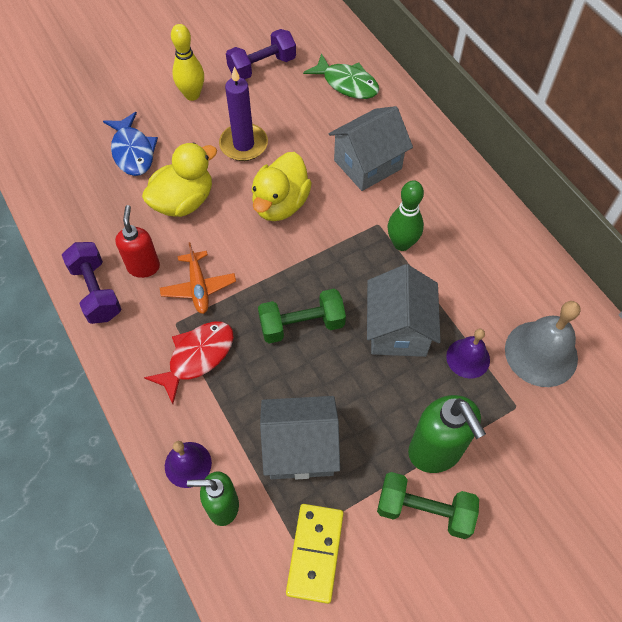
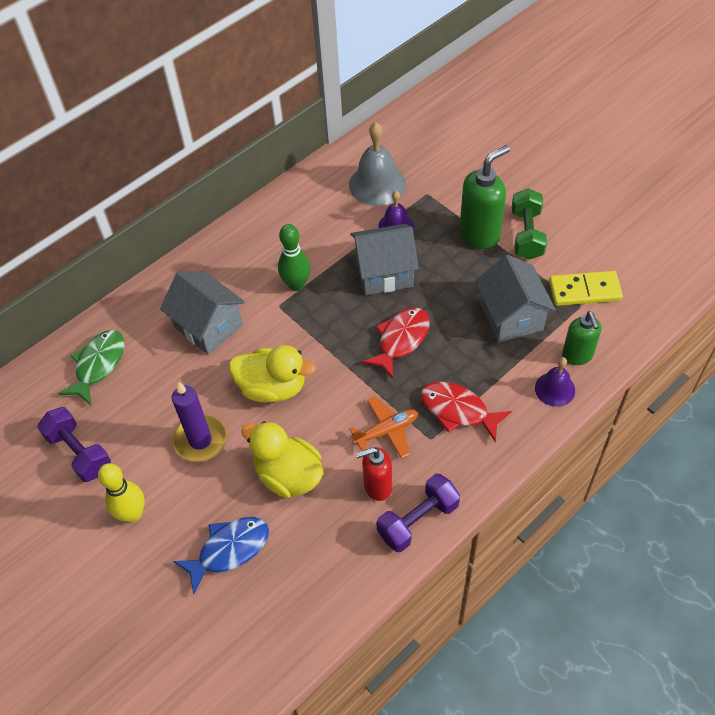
camera: 100 degrees left, 5 degrees down
(302, 325) = (401, 340): green dumbbell -> red fish

